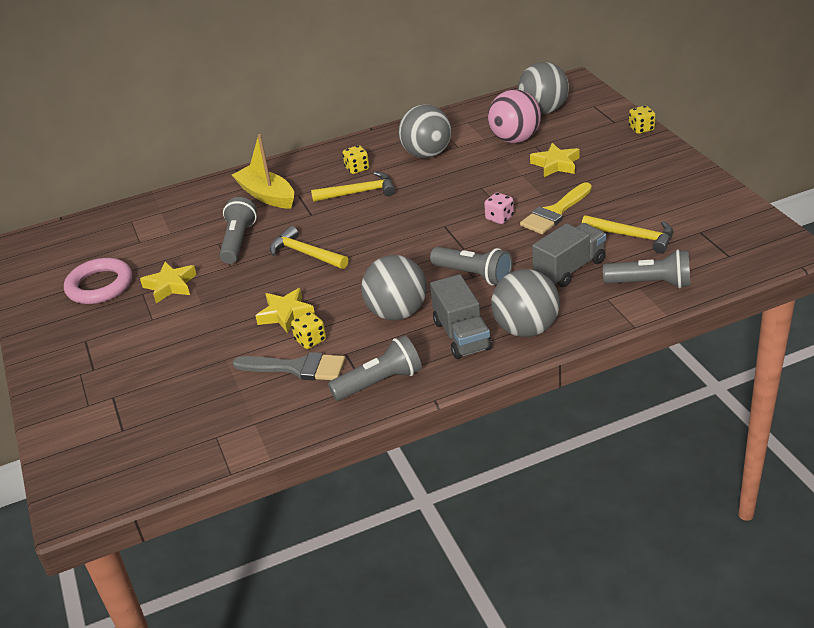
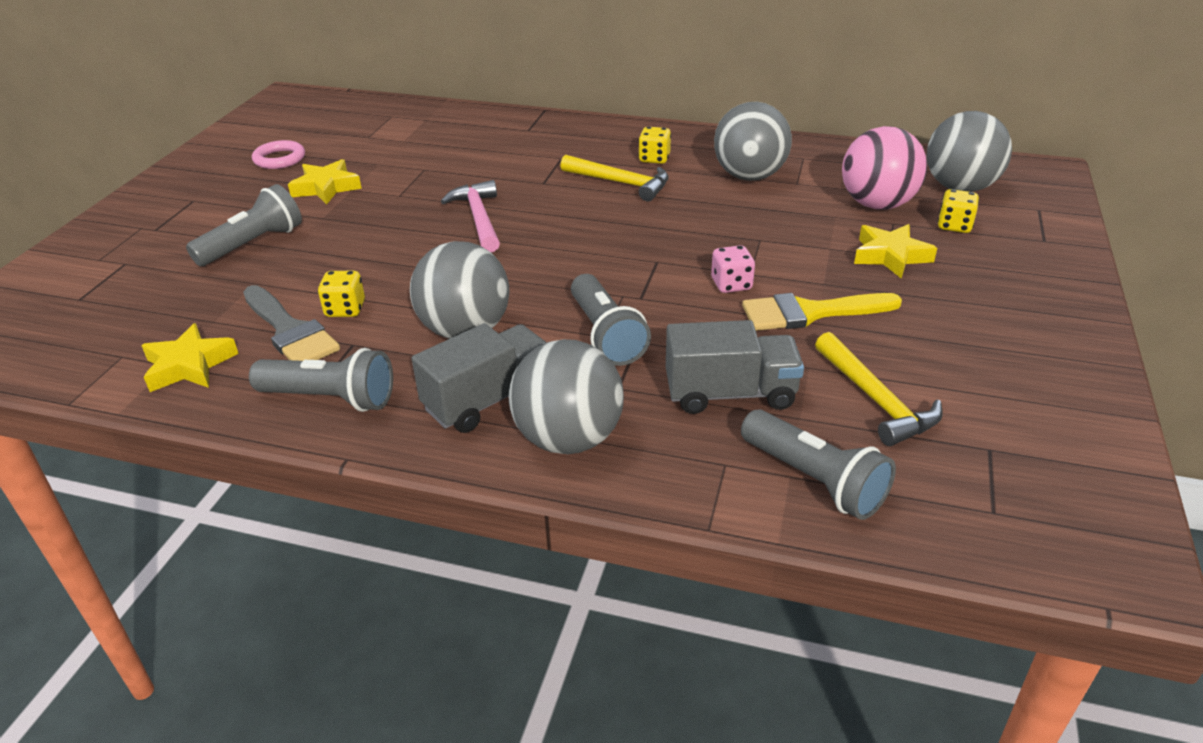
camera: 35 degrees right, 0 degrees up
(100, 286) = (279, 159): pink ring -> pink ring, size x0.63
(238, 241) = (441, 176): grey flashlight -> grey flashlight (253, 244)
(266, 195) = (532, 145): yellow boat -> none
(286, 314) = (368, 269): yellow star -> yellow star (189, 365)
(306, 254) = (479, 218): yellow hammer -> pink hammer
(462, 335) = (488, 399): grey truck -> grey truck turned 150 degrees counterclockwise
(641, 129) = (1074, 266): yellow dice -> yellow dice (954, 226)

